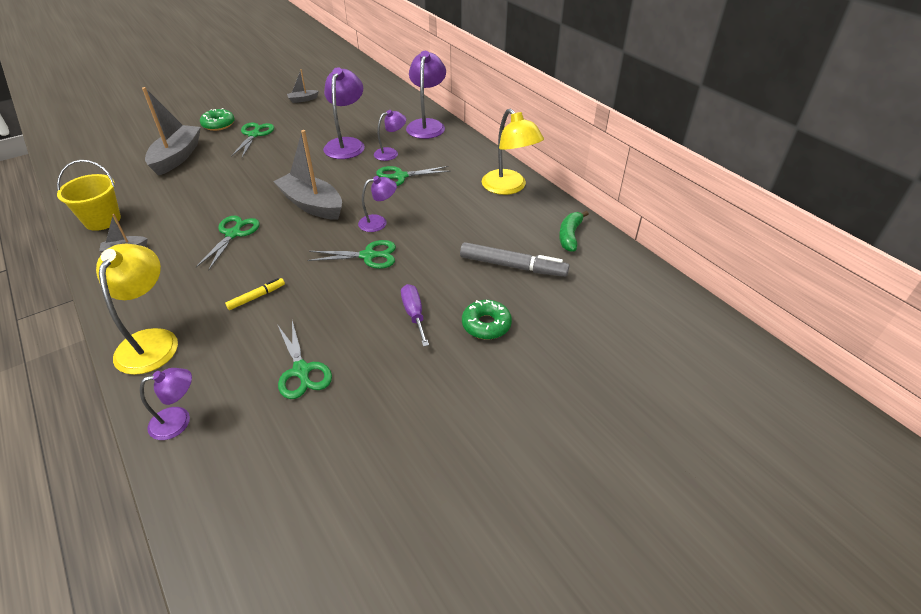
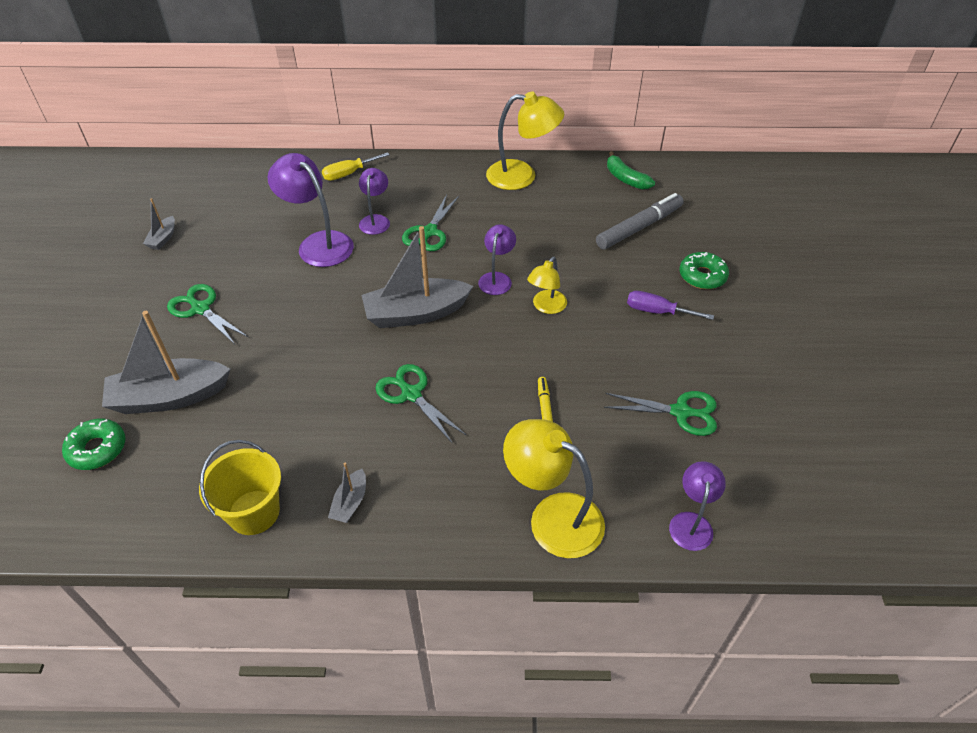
camera: 55 degrees left, 5 degrees up
(177, 157) = (169, 397): grey boat -> grey boat turned 60 degrees counterclockwise
(218, 124) = (128, 333): green donut -> green donut (97, 449)
(368, 256) = (546, 307): green scissors -> yellow lamp
(427, 125) = (349, 174): purple lamp -> yellow screwdriver

